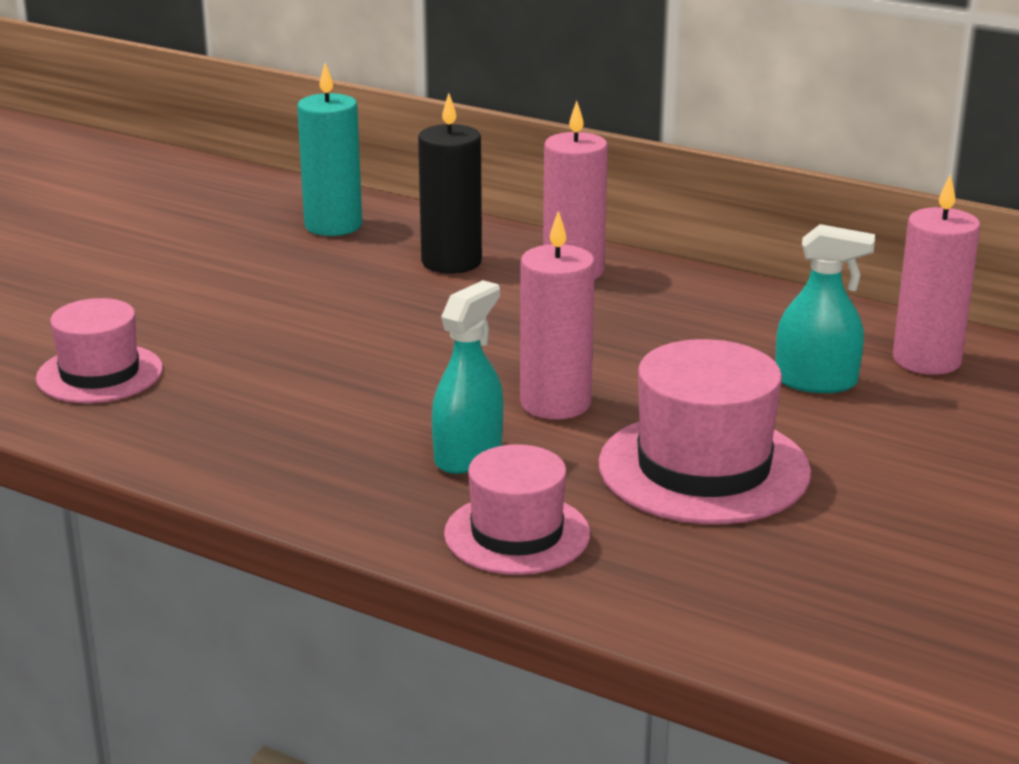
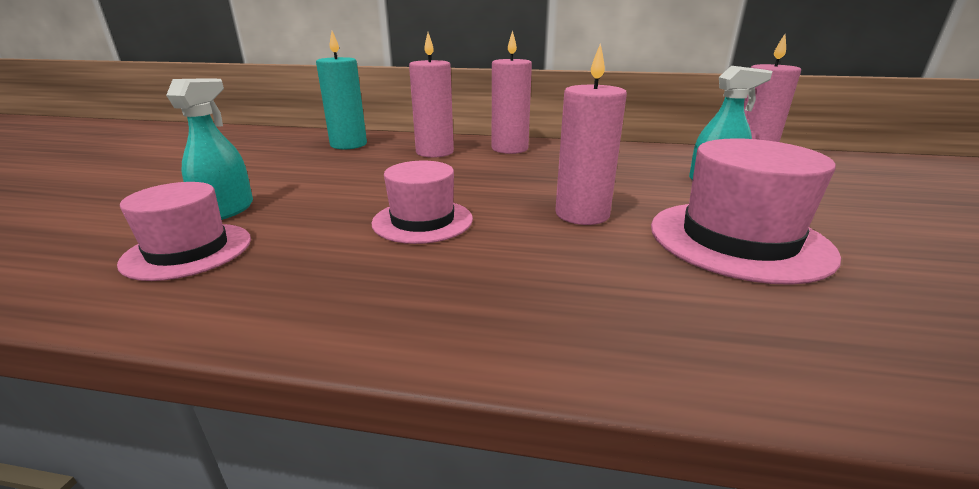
camera: 20 degrees left, 0 degrees up
(451, 262) = (435, 152): black candle -> pink candle
(468, 455) = (562, 262): turquoise spray bottle -> turquoise spray bottle (226, 210)
(517, 534) = (686, 328): pink hat -> pink hat (422, 221)

